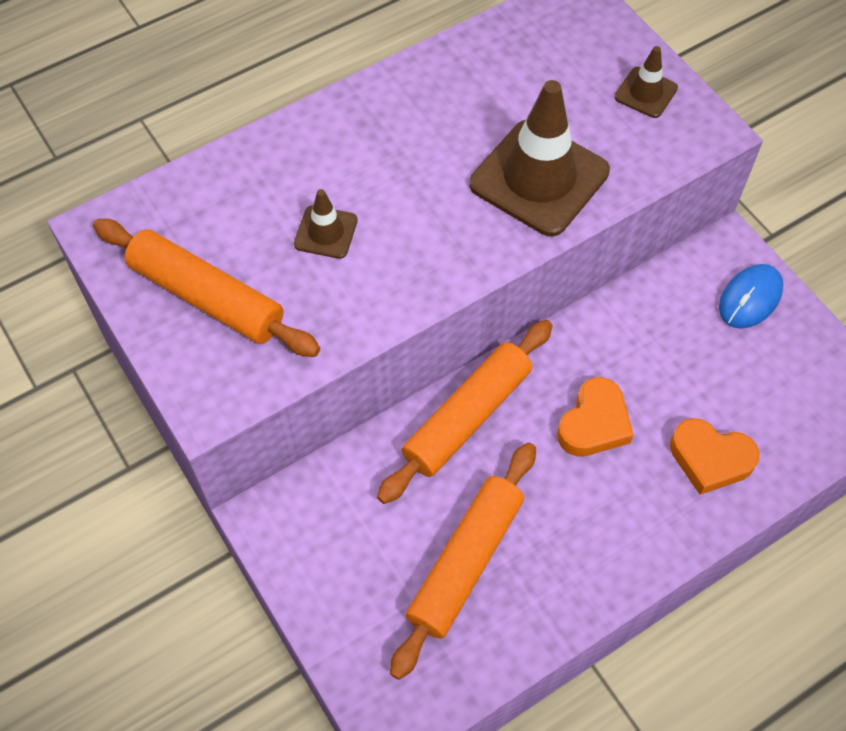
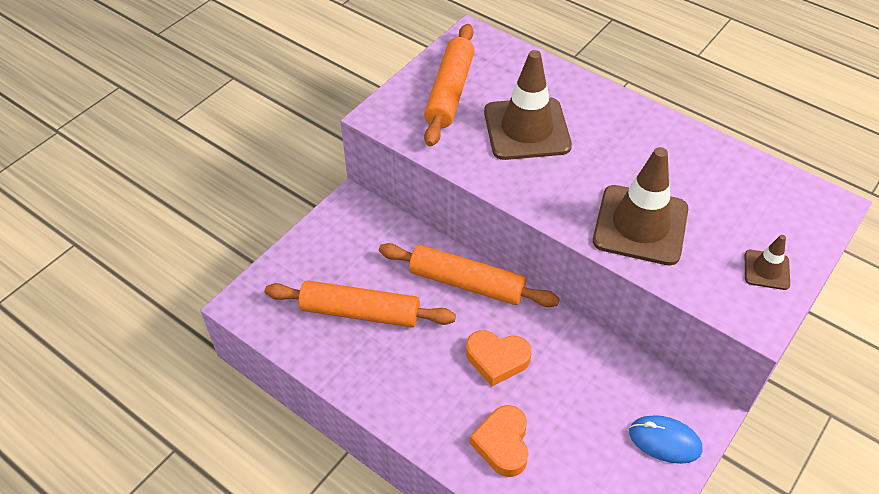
camera: 70 degrees right, 10 degrees down
(326, 232) = (526, 129): brown traffic cone -> brown traffic cone, size x2.07

